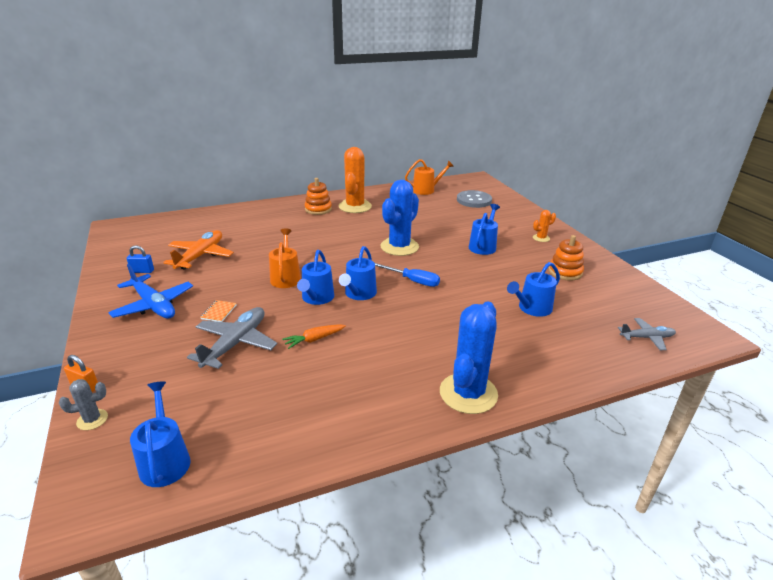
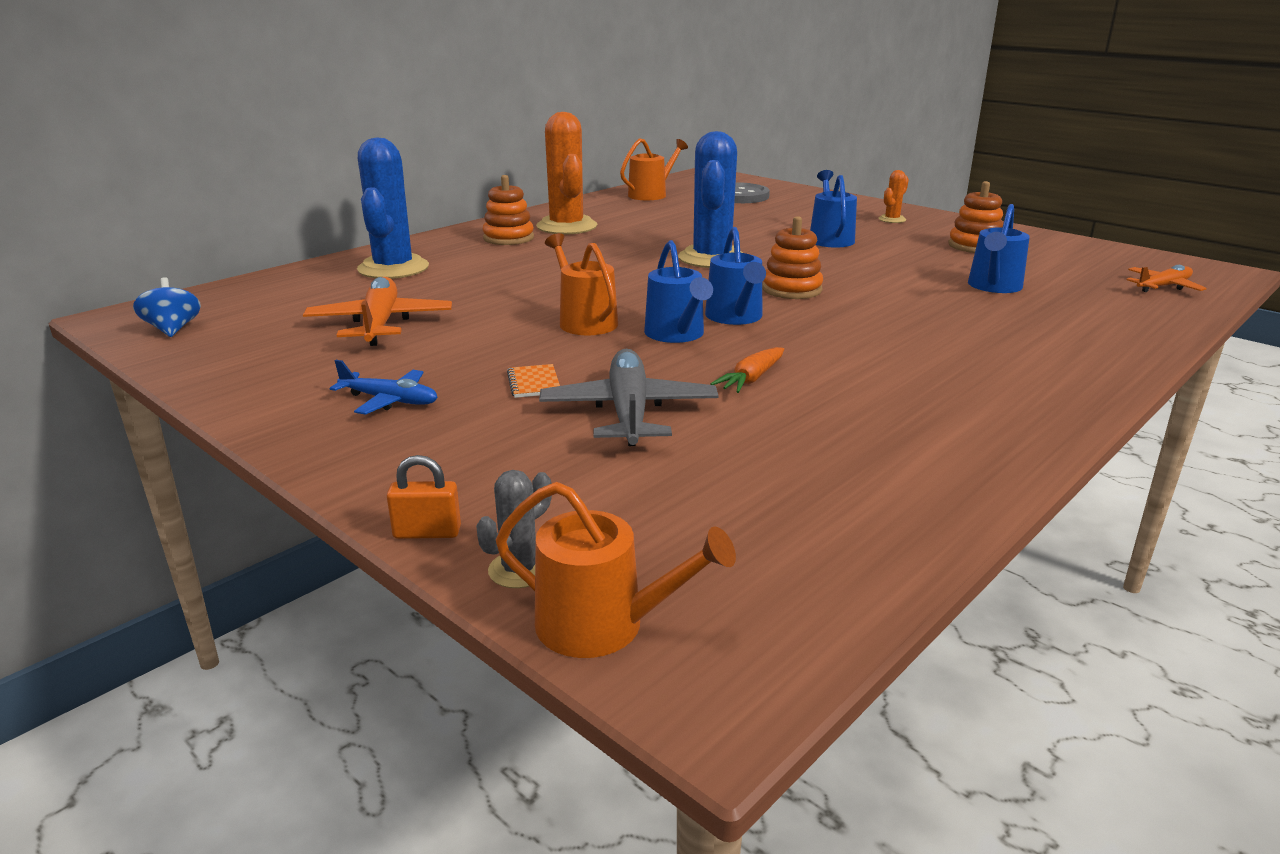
camera: 25 degrees left, 5 degrees down
(86, 462) = (602, 625): none -> orange watering can
(124, 238) = (173, 329): none -> blue spinning top
(142, 271) = (290, 363): blue padlock -> none
(153, 305) = (389, 400): blue plane -> blue plane, size x0.60
(165, 460) = (745, 577): blue watering can -> none
(412, 281) = (791, 289): blue screwdriver -> orange stacking toy
(468, 393) = (1055, 383): blue cactus -> blue cactus (393, 268)
(646, 338) = (1162, 287): grey plane -> orange plane

